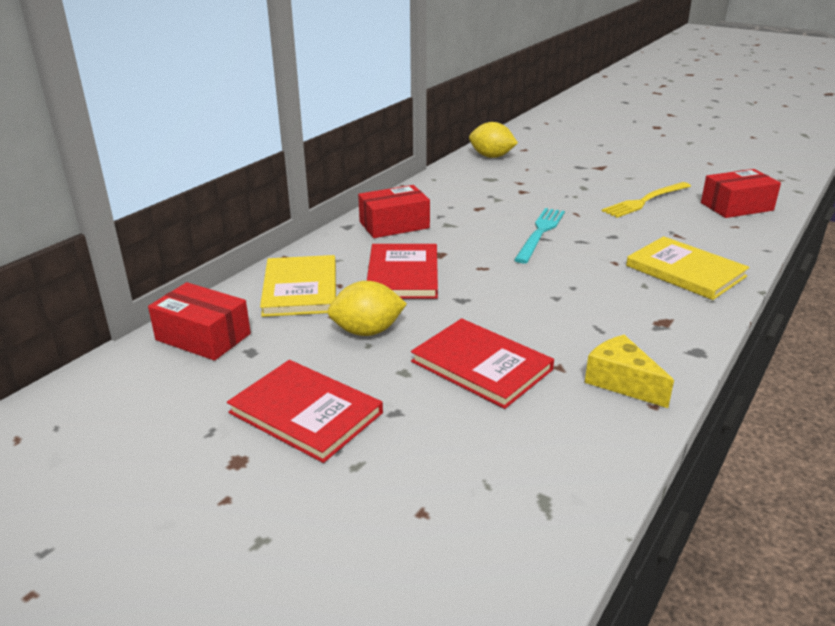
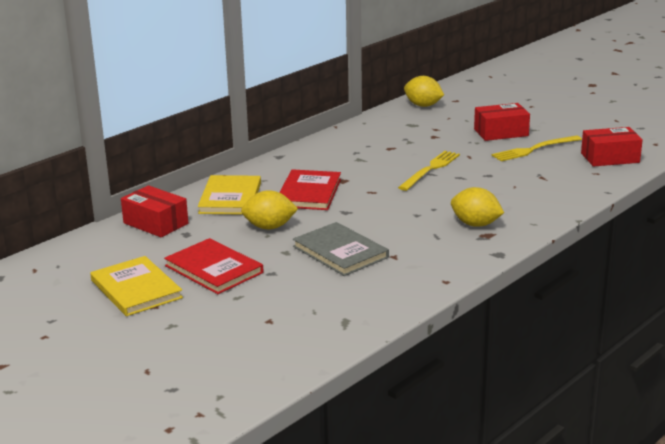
camera: 10 degrees right, 5 degrees down
(394, 225) = (316, 157): red box -> red box (501, 132)
(481, 366) = (340, 252): red book -> grey book
(540, 233) = (430, 169): turquoise fork -> yellow fork
(621, 382) = (432, 267): yellow cheese -> none
(639, 307) = (475, 224): none -> yellow lemon
(685, 271) = (529, 203): yellow book -> yellow book (136, 289)

